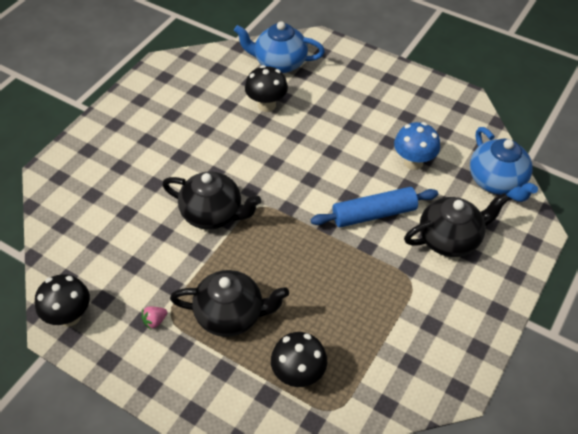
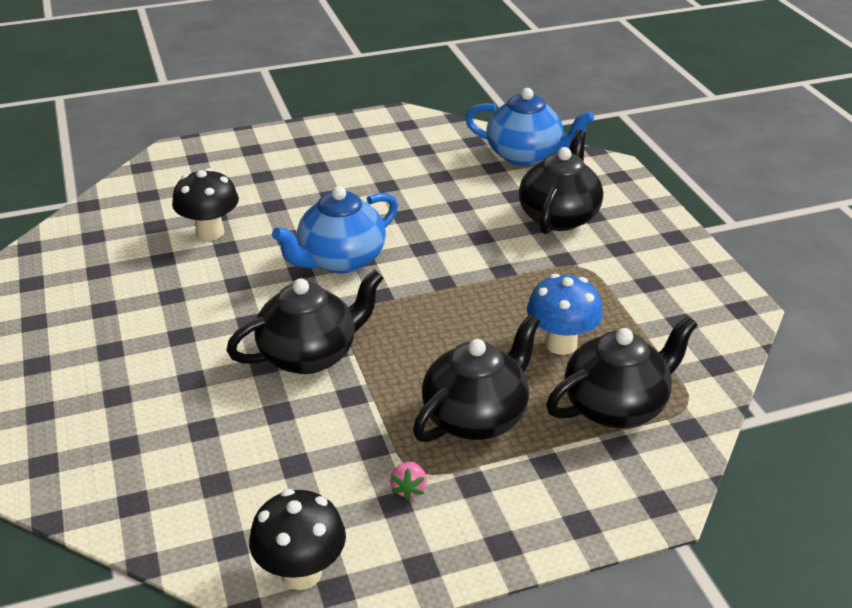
camera: 50 degrees left, 15 degrees down
(279, 63) = (164, 192): blue teapot -> blue teapot (340, 260)
(298, 374) = (616, 406): black mushroom -> black teapot
(374, 214) = (467, 243): blue rolling pin -> none
(413, 162) = (435, 186): blue mushroom -> blue mushroom (561, 344)

